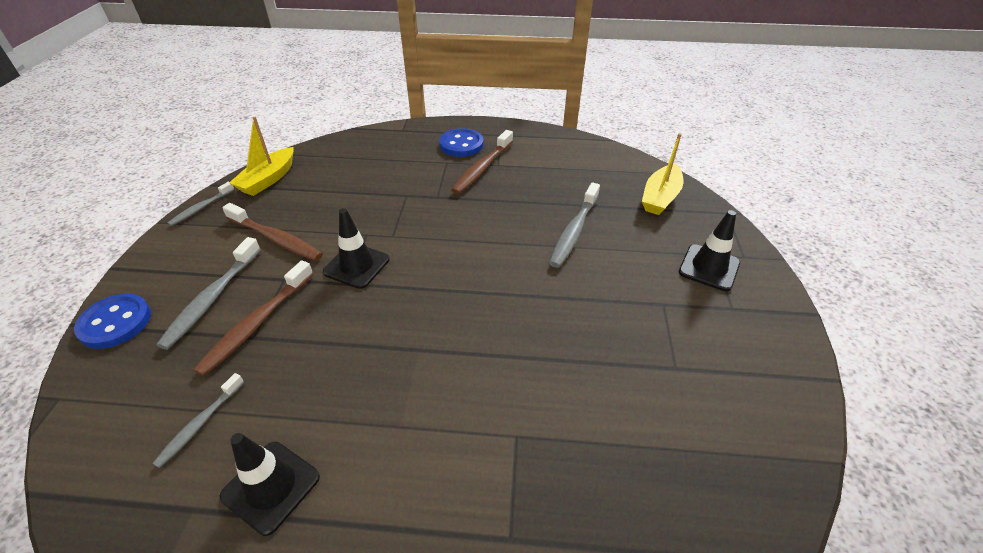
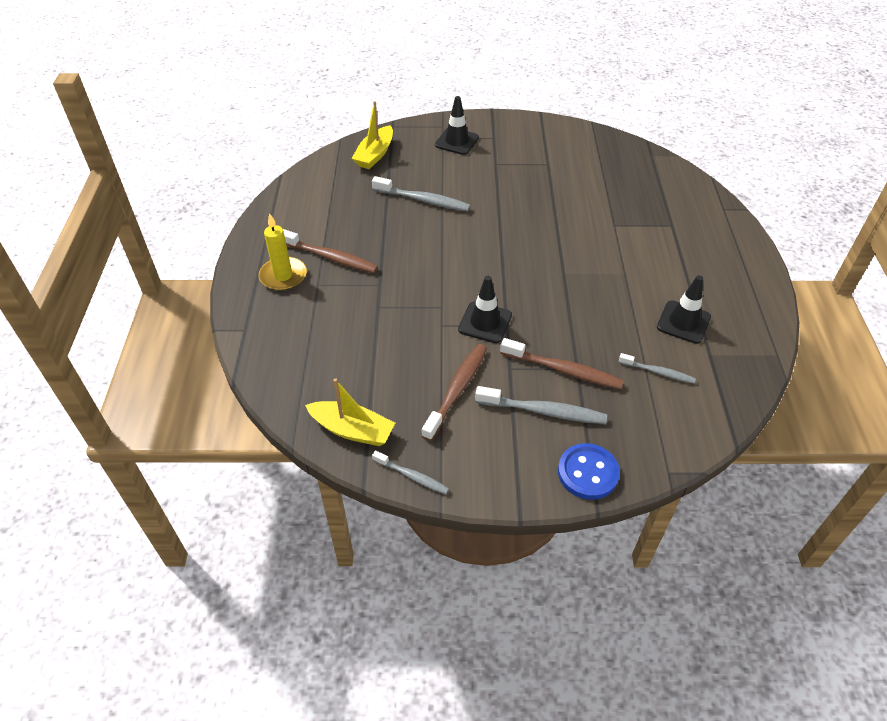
camera: 95 degrees left, 5 degrees up
(461, 144) = (283, 276): blue button -> yellow candle
(660, 197) = (375, 154): yellow boat -> yellow boat turned 90 degrees clockwise

